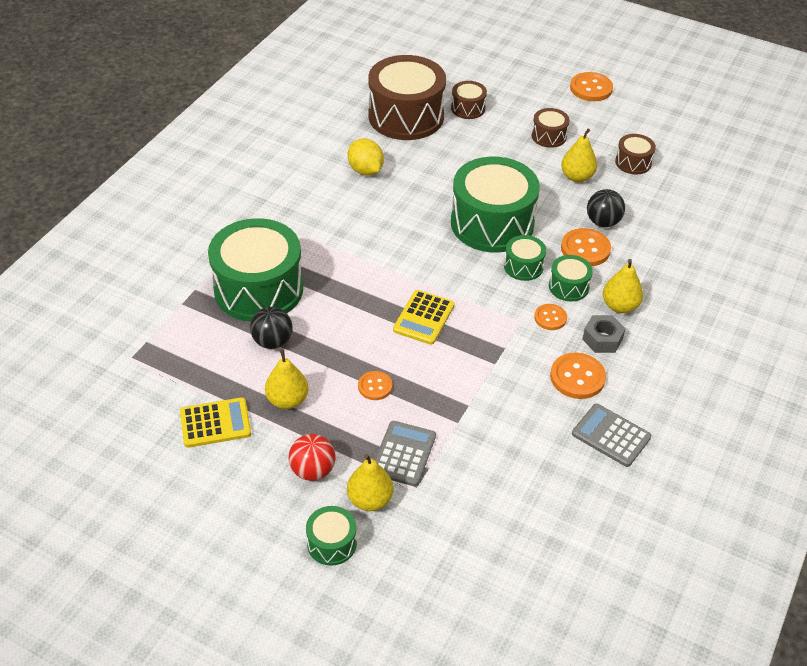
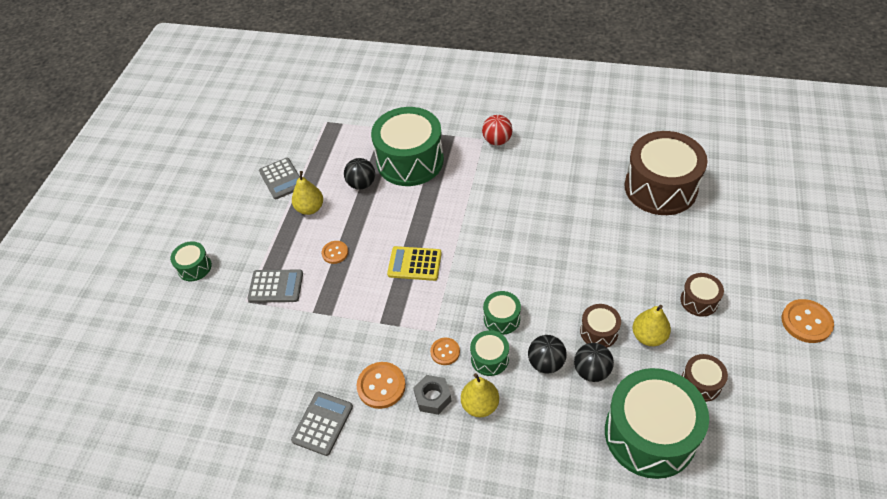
camera: 80 degrees right, 5 degrees up
(215, 423) = (281, 179): yellow calculator -> grey calculator
(313, 470) = (252, 240): red ball -> red ball (497, 140)
(365, 170) = (572, 181): yellow lemon -> none
(370, 500) = (232, 278): yellow pear -> none
(468, 108) = (701, 228): brown drum -> brown drum (599, 332)
(492, 223) = (547, 283): green drum -> green drum (650, 434)
(585, 249) = (546, 363): orange button -> black ball

